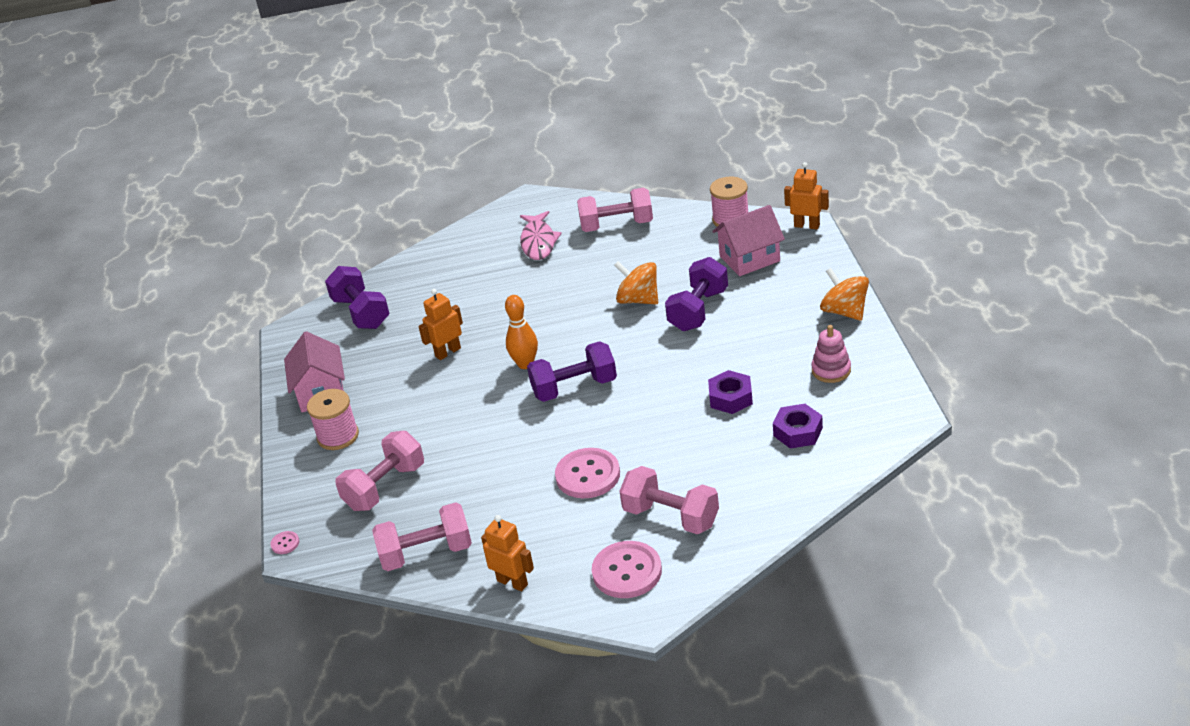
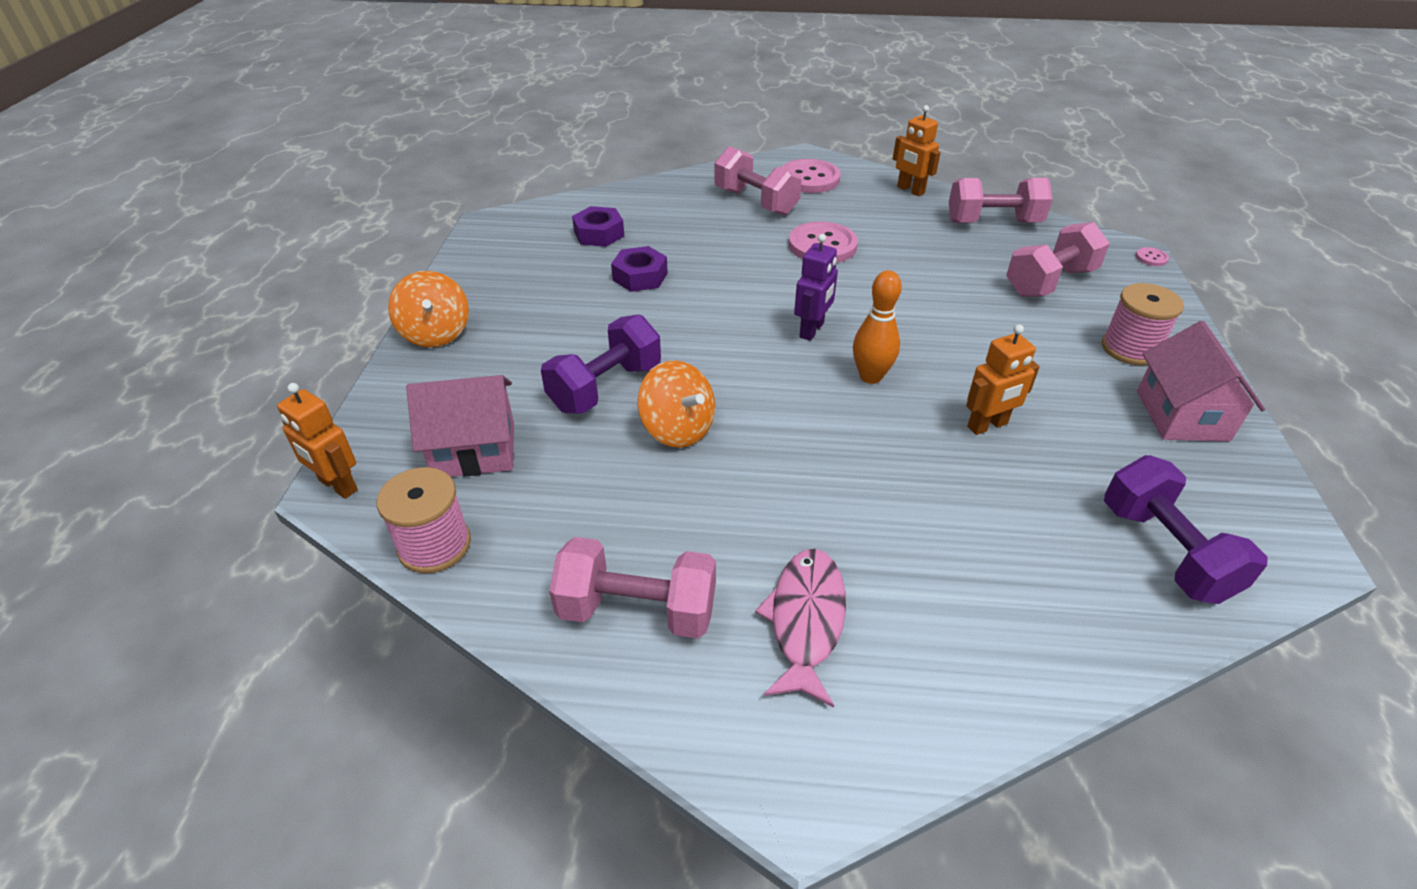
camera: 170 degrees left, 5 degrees up
(574, 388) = (812, 330): purple dumbbell -> purple robot
(831, 370) = (516, 276): pink stacking toy -> none

